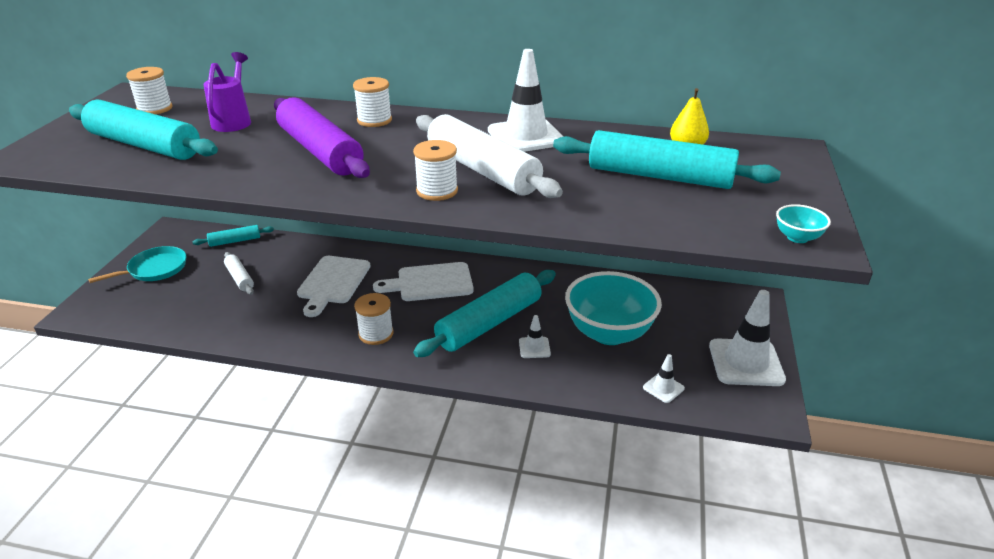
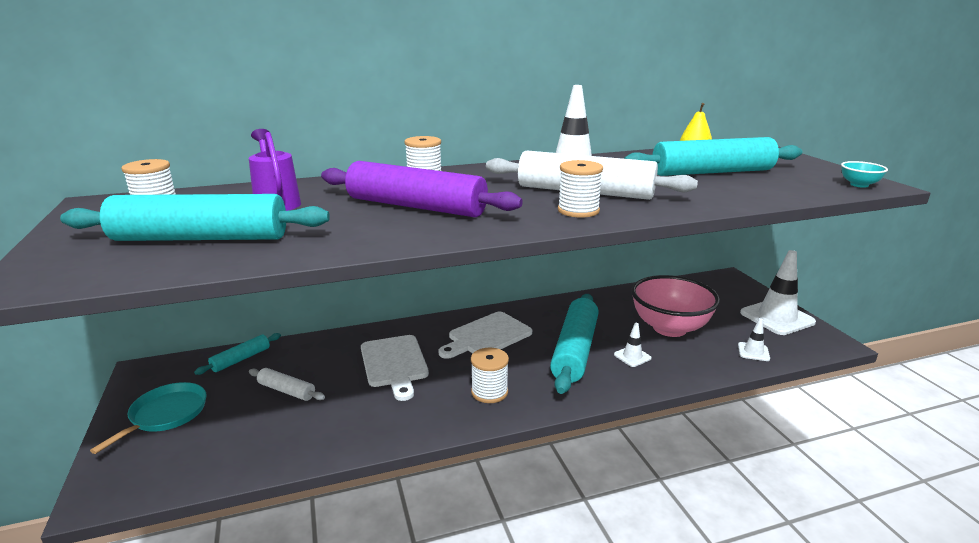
camera: 30 degrees left, 10 degrees down
(609, 333) = (669, 328): turquoise bowl -> pink bowl

